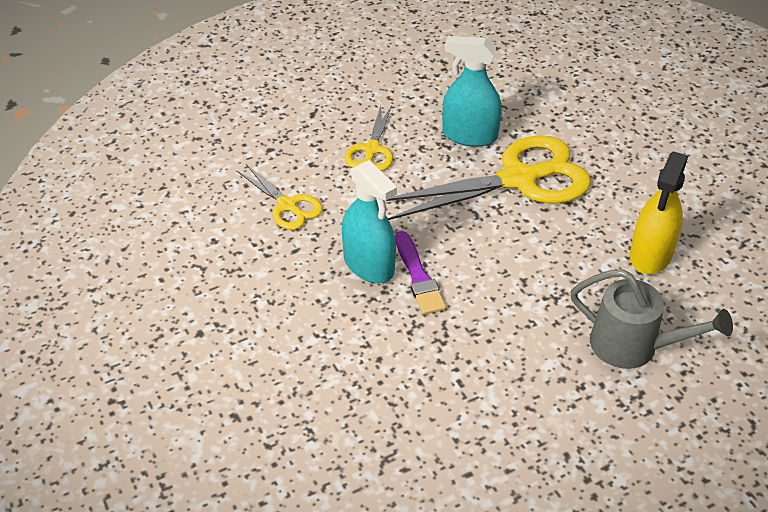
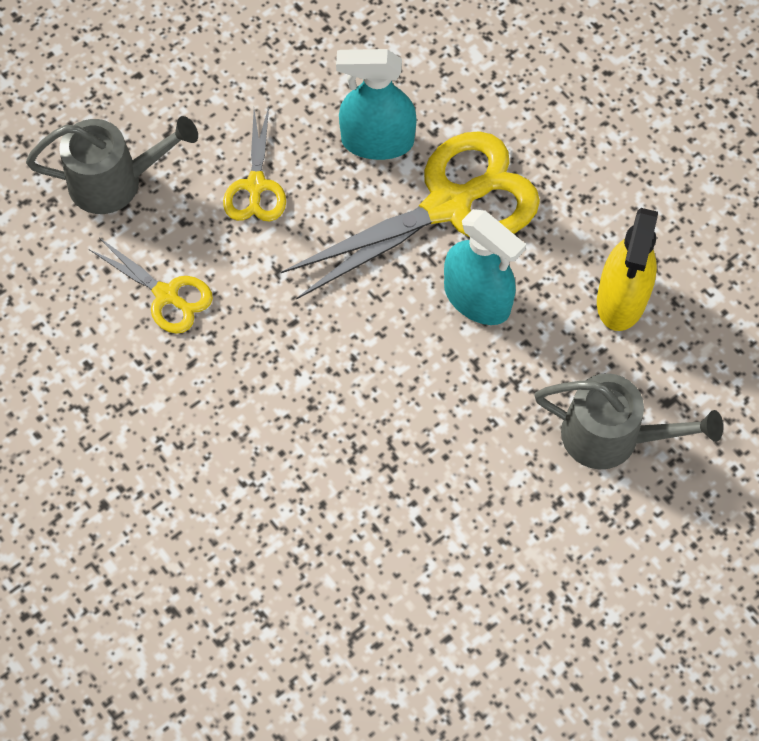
camera: 10 degrees left, 20 degrees up
(268, 134) = (116, 181): none -> grey watering can
(368, 265) = (285, 371): turquoise spray bottle -> turquoise spray bottle (477, 298)
(418, 277) = (348, 378): purple brush -> none

